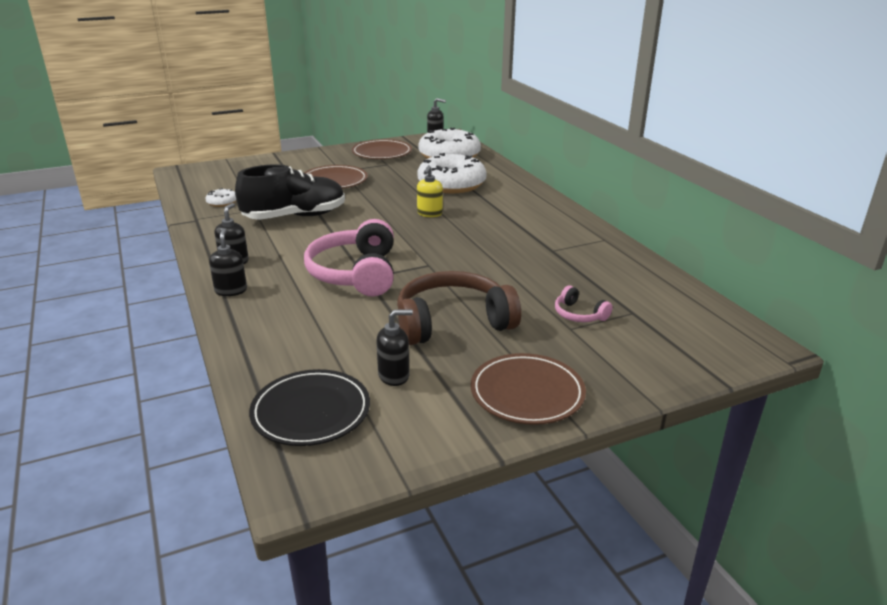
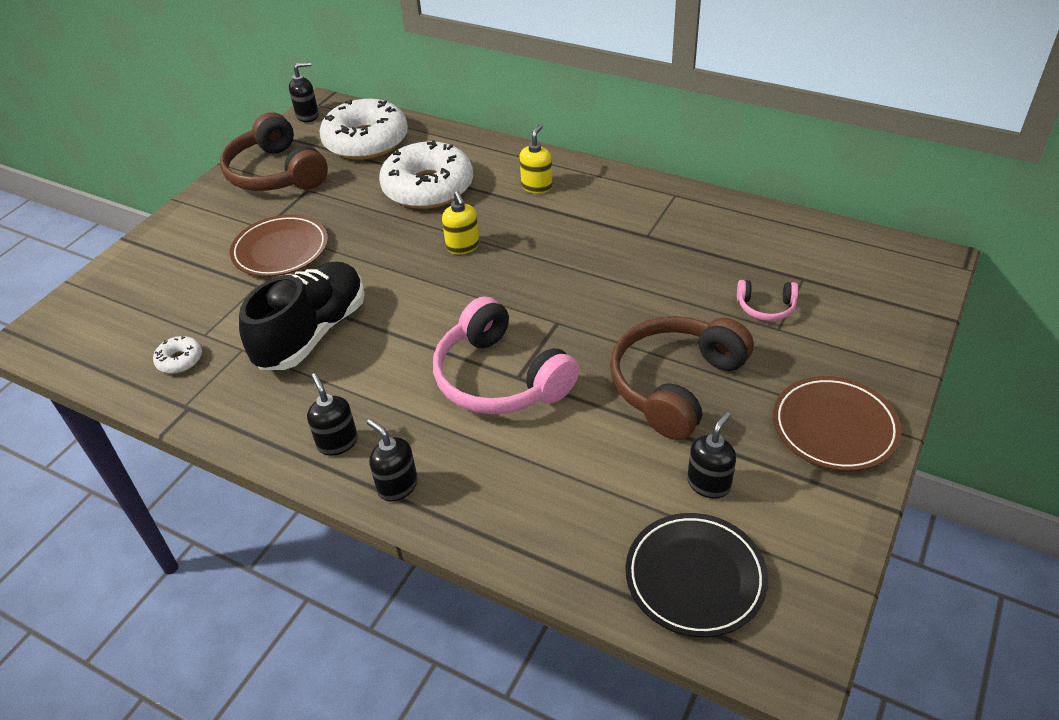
camera: 35 degrees left, 15 degrees up
(382, 153) = (276, 173): brown plate -> brown headphones
(517, 205) = (537, 186): none -> yellow soap dispenser

